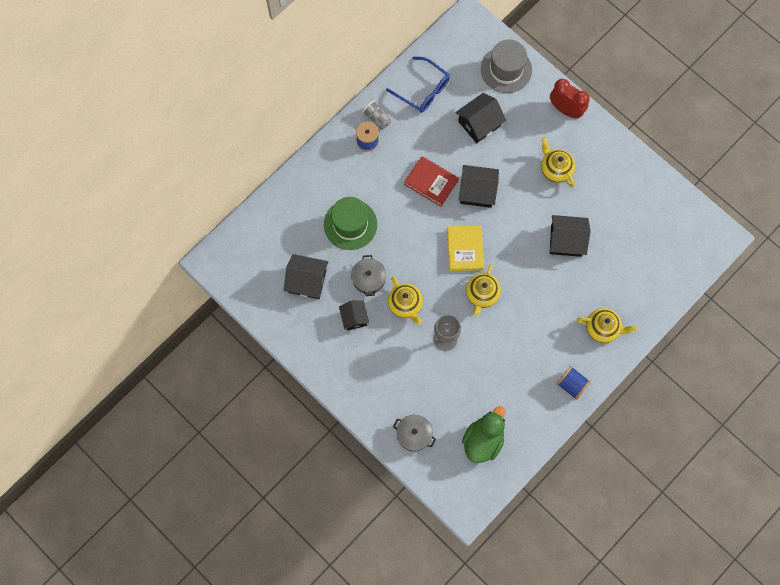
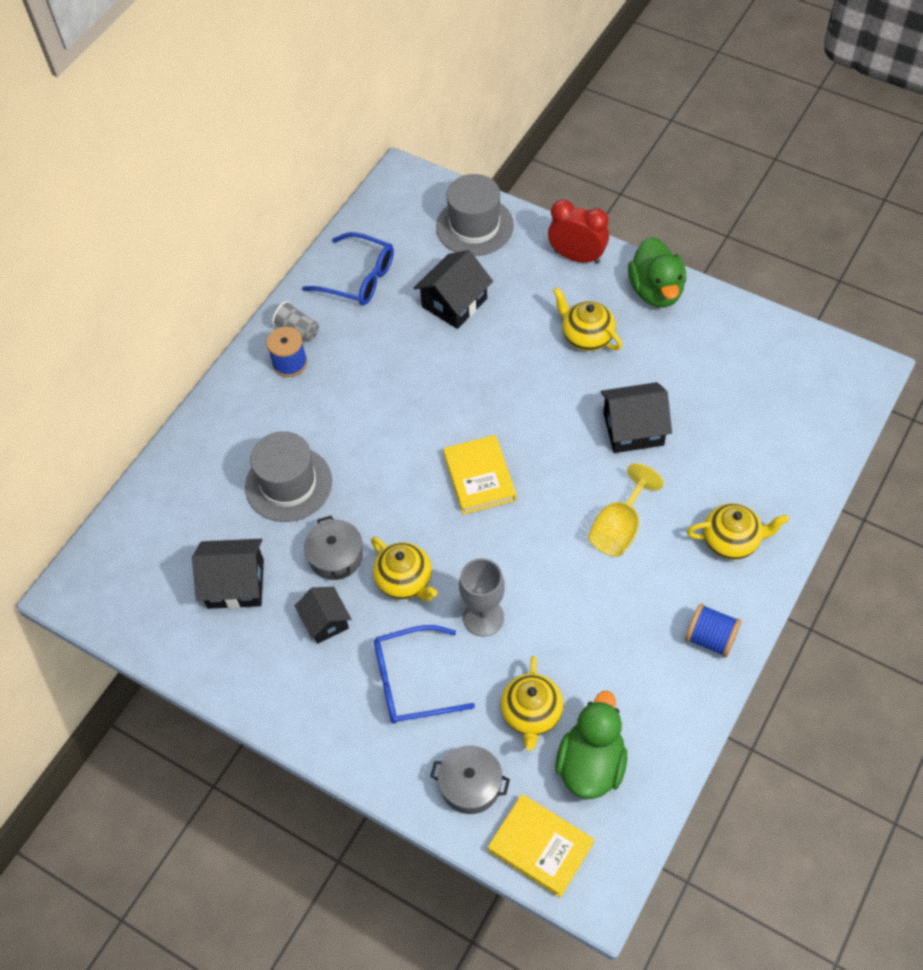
camera: 10 degrees left, 15 degrees down
(350, 224) = (288, 484): green hat -> grey hat
(395, 367) = (411, 681): none -> blue glasses
(431, 182) = (402, 396): red book -> none
(443, 478) = (540, 846): none -> yellow book
(477, 191) = (476, 393): black house -> none
(482, 294) = (524, 537): yellow teapot -> yellow teapot (531, 714)
(539, 303) = (619, 528): none -> yellow goblet
(608, 147) = (656, 291): none -> green duck

